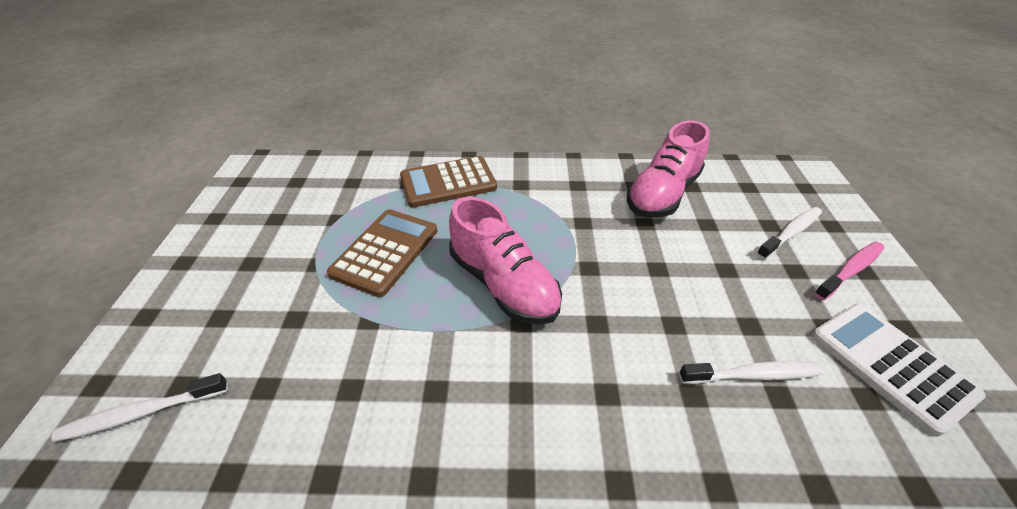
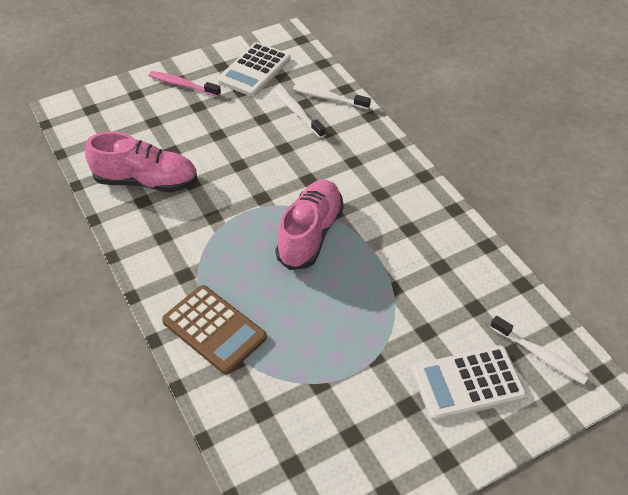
camera: 120 degrees left, 5 degrees up
(209, 318) = (468, 383): none -> white calculator
(385, 252) = (330, 320): brown calculator -> none
(790, 233) = (157, 111): white toothbrush -> white toothbrush (329, 98)

